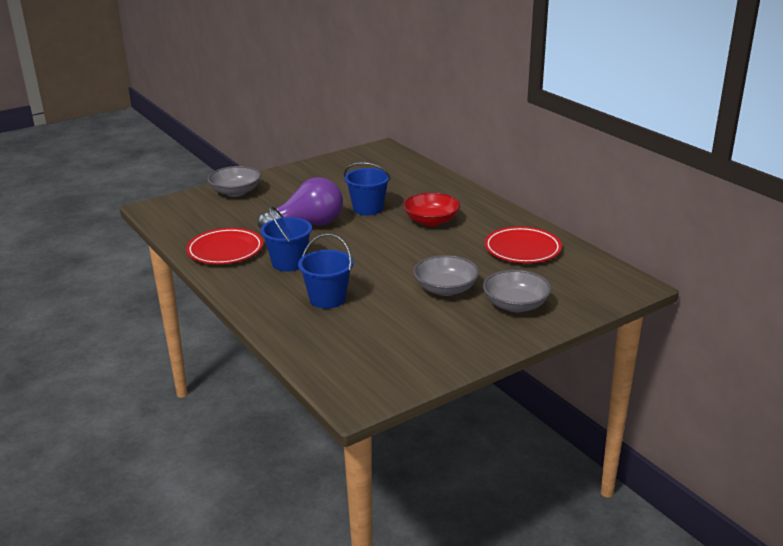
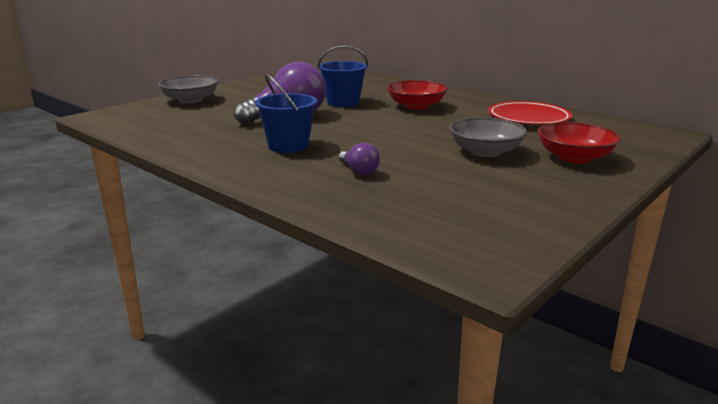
camera: 15 degrees left, 5 degrees down
(225, 250) = (204, 142): red plate -> none
(327, 299) = (359, 171): blue bucket -> purple light bulb
(515, 305) = (574, 158): grey bowl -> red bowl

